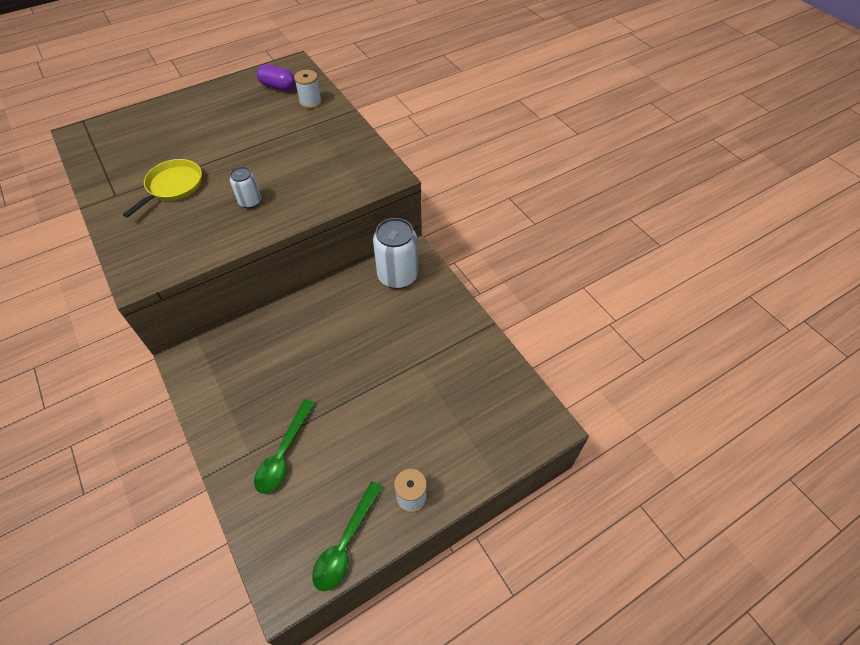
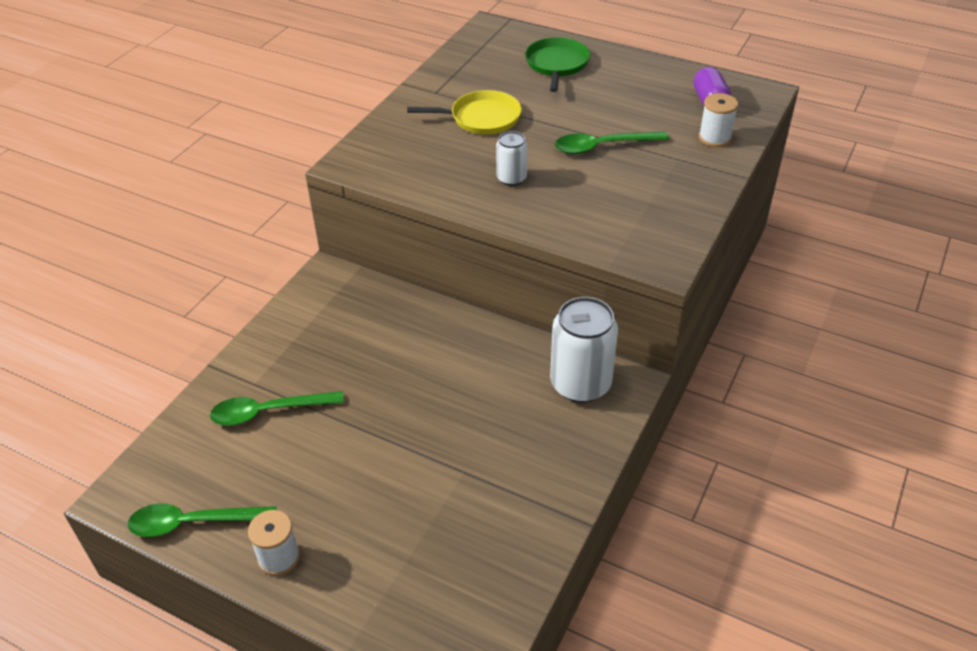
camera: 60 degrees right, 10 degrees down
(162, 126) = (556, 64): none -> green pan
(266, 148) = (602, 147): none -> green spoon

